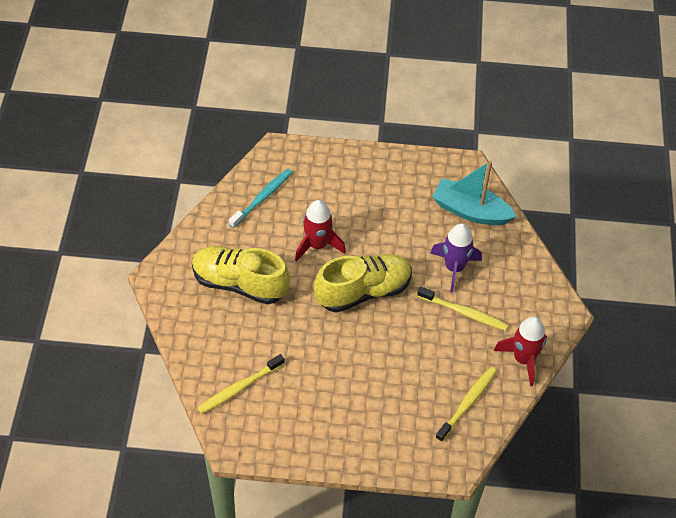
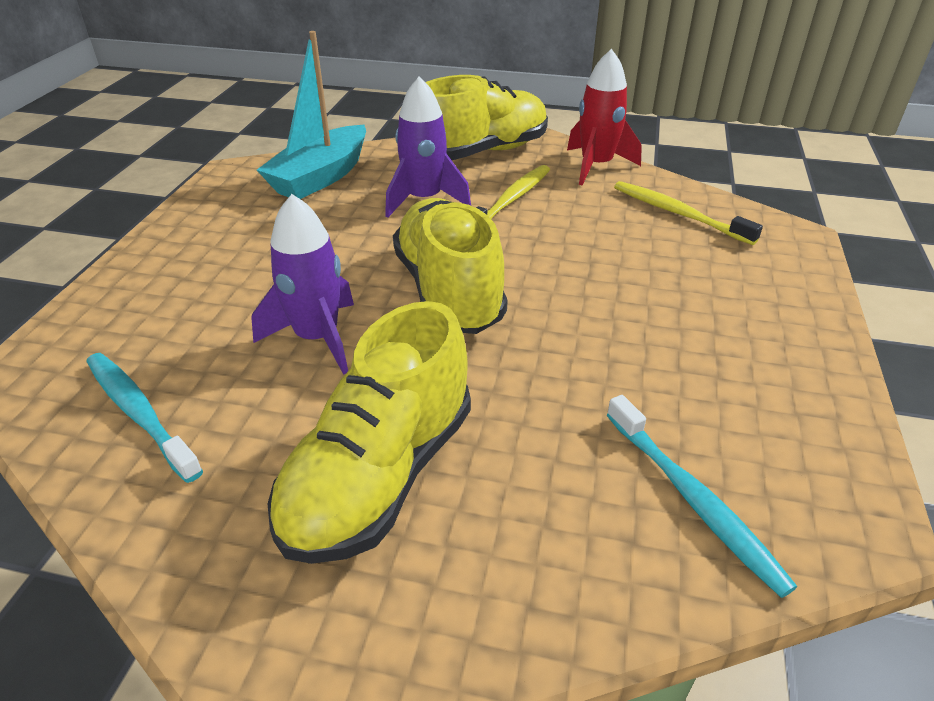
camera: 80 degrees left, 15 degrees down
(239, 388) = (693, 500): yellow toothbrush -> turquoise toothbrush
(317, 245) = (317, 338): red rocket -> purple rocket
(527, 292) = (483, 152): none -> yellow shoe

